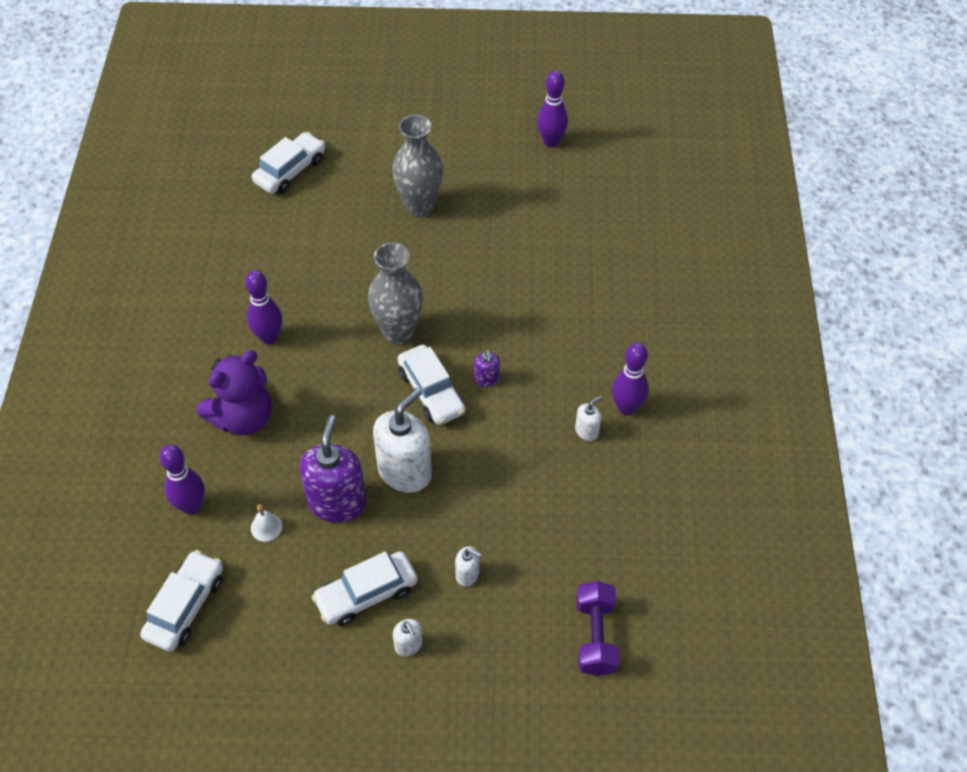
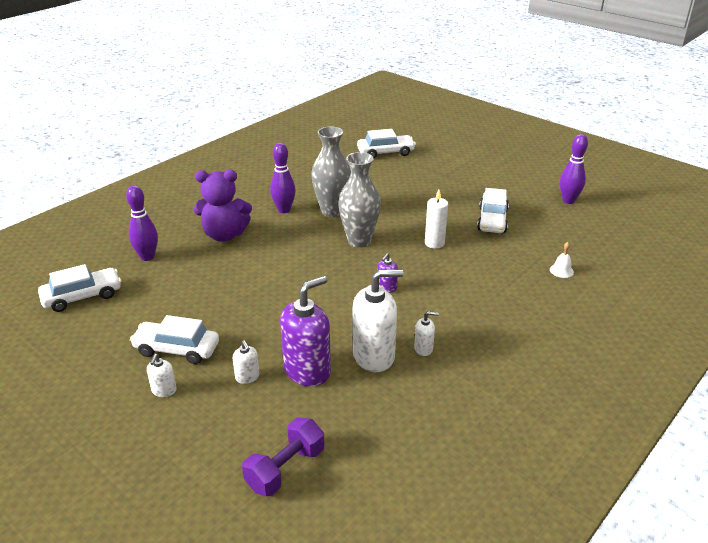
camera: 40 degrees right, 20 degrees down
(266, 527) = (170, 286): white bell -> white bell (561, 270)
(337, 502) = (221, 297): purple soap dispenser -> purple soap dispenser (307, 370)
(405, 471) = (278, 304): white soap dispenser -> white soap dispenser (374, 356)
(419, 207) = (443, 195): grey vase -> grey vase (332, 211)
(431, 392) = (344, 276): white car -> white car (492, 220)
(476, 287) = (434, 243): none -> white candle
(626, 408) = (469, 351): purple bowling pin -> none

